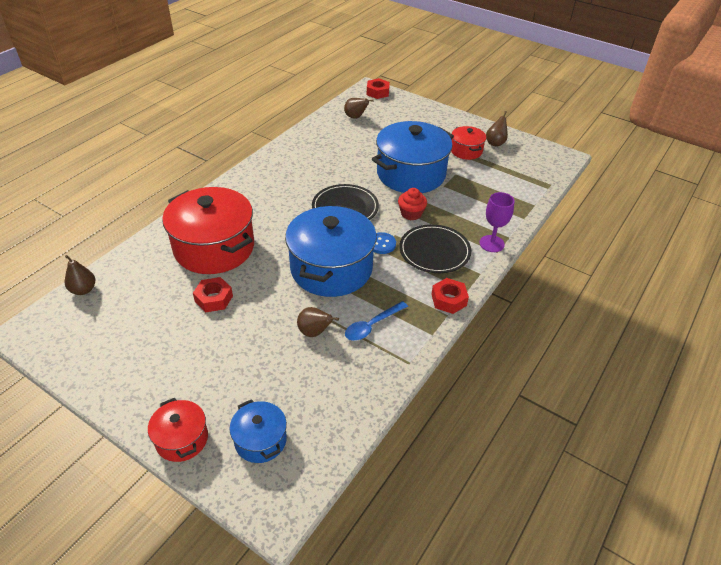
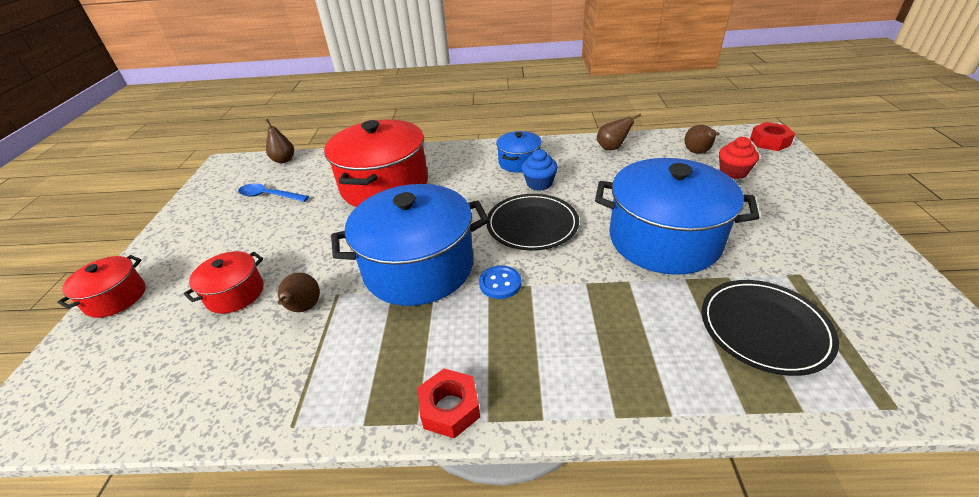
camera: 60 degrees right, 5 degrees down
(214, 299) = (314, 220): red nut -> none
(260, 440) = (119, 352): blue pot -> blue pot (519, 162)
(308, 184) = (539, 183): none -> blue cupcake
(372, 326) = (343, 351): blue spoon -> blue spoon (269, 196)
(411, 214) = (587, 279): red cupcake -> red cupcake (733, 172)
(434, 251) = (538, 339): black plate -> black plate (764, 328)
(466, 151) = (796, 261): red pot -> red pot (235, 293)
(491, 243) = (628, 399): purple goblet -> none
(495, 143) = (871, 281): brown pear -> brown pear (612, 148)

